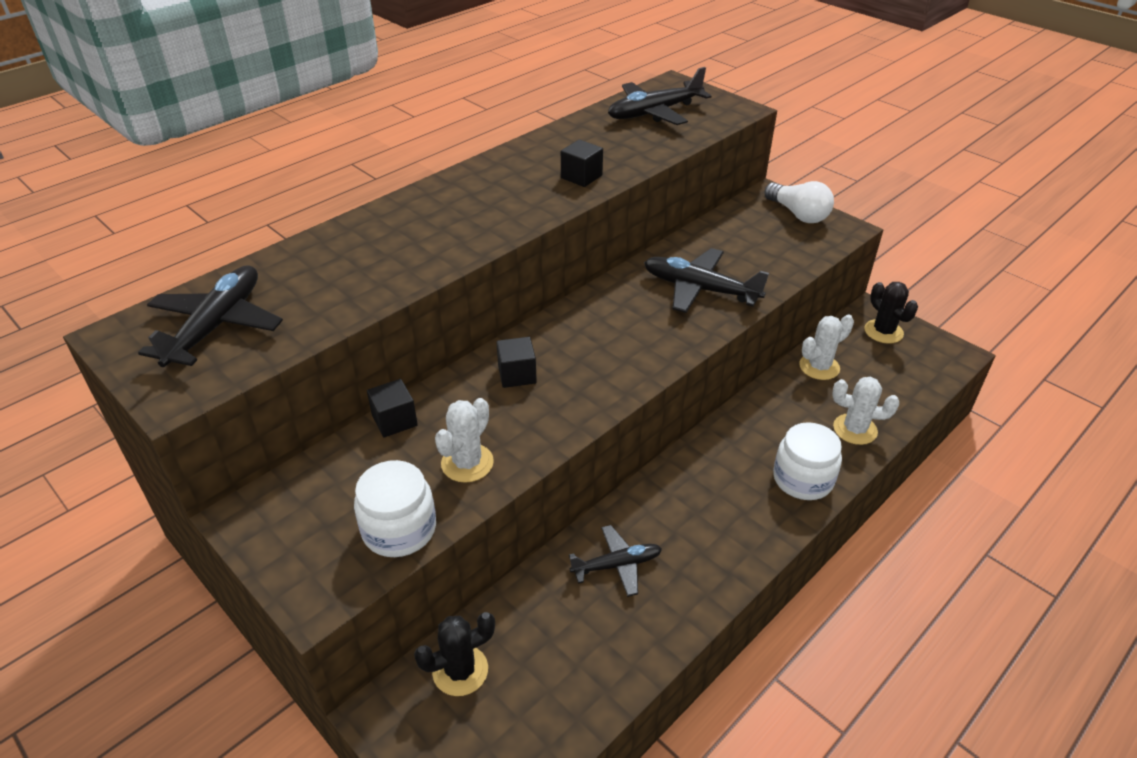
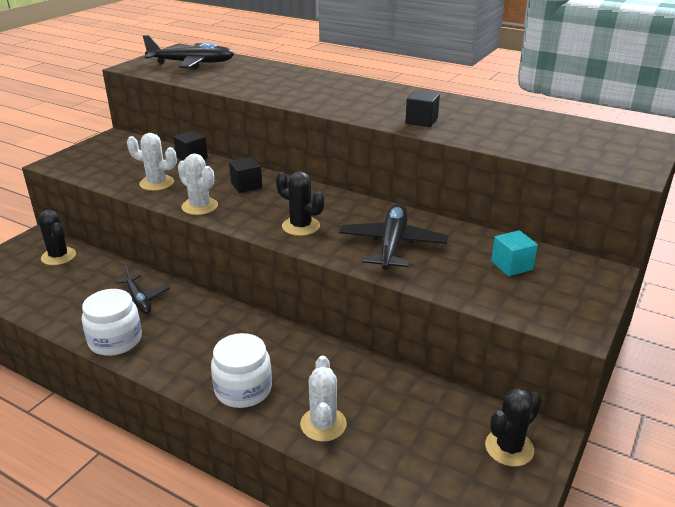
camera: 75 degrees right, 10 degrees down
(399, 529) = (102, 174): white jar -> white jar (115, 340)
(642, 343) = (301, 226): none -> black cactus
(655, 112) = (572, 136): black plane -> none
(751, 233) = (511, 265): none -> turquoise cube
(798, 214) = (577, 293): white light bulb -> none
(819, 367) = (412, 394): white cactus -> white cactus (199, 206)

